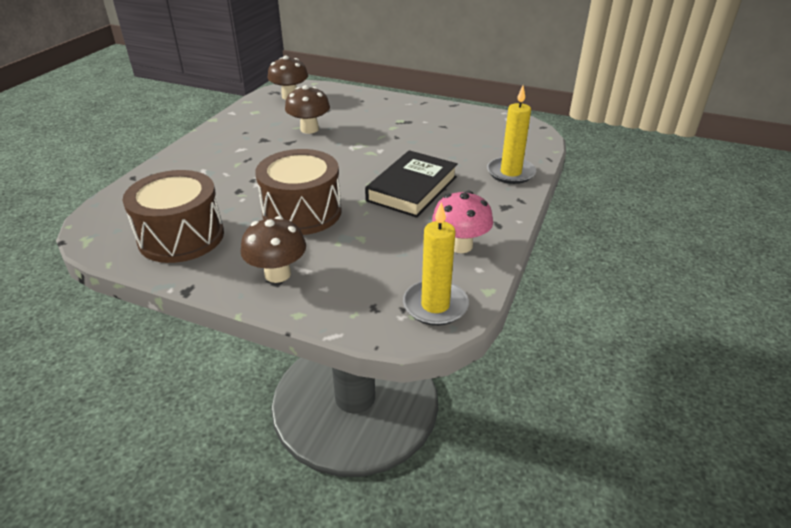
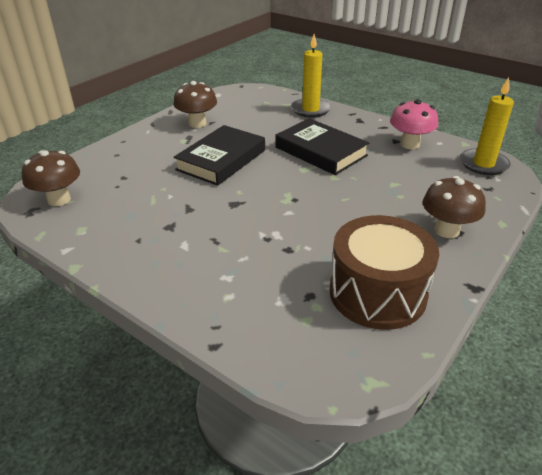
camera: 75 degrees left, 0 degrees up
(302, 212) = (345, 210): brown drum -> none
(309, 129) = (165, 193): brown mushroom -> brown mushroom (197, 123)
(371, 142) = (221, 160): none -> black book

